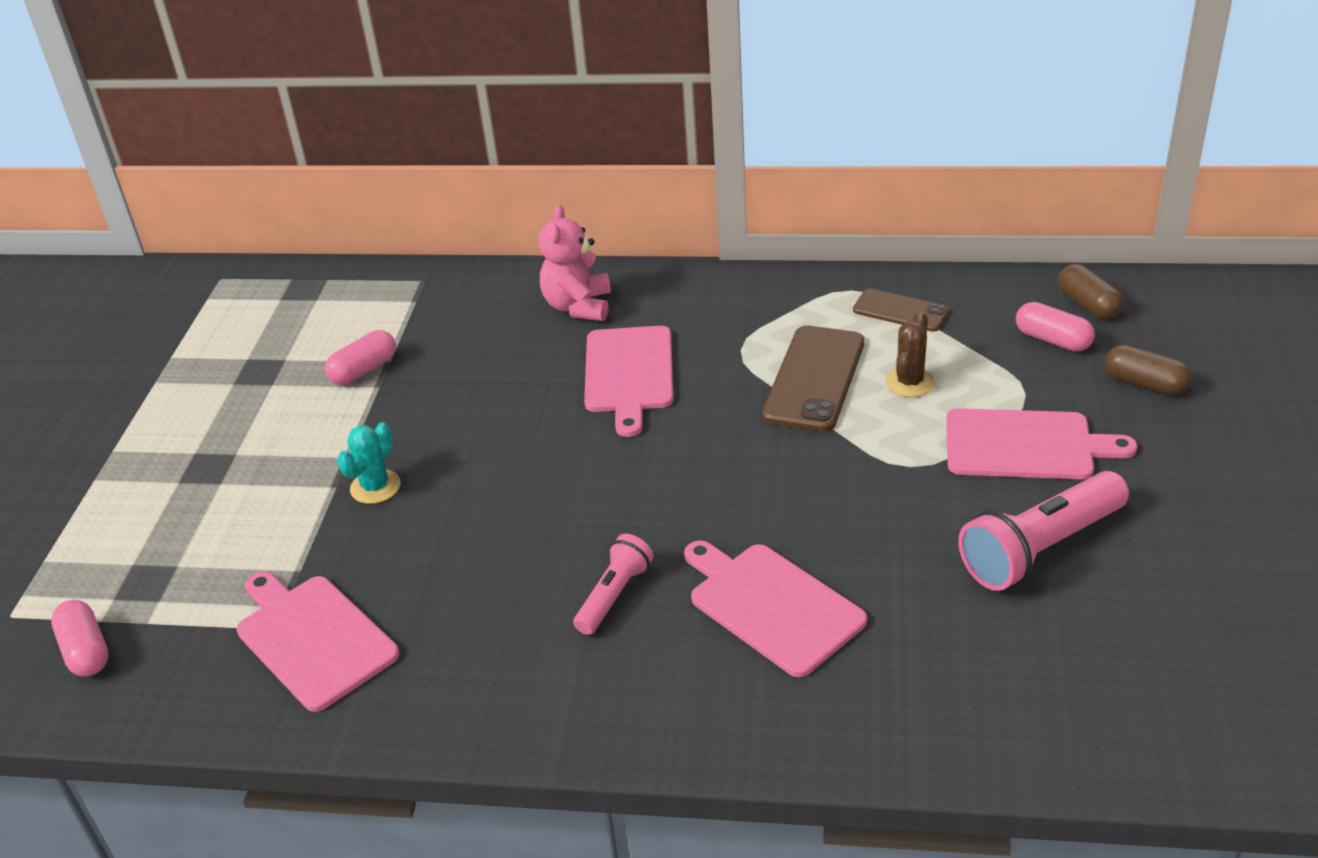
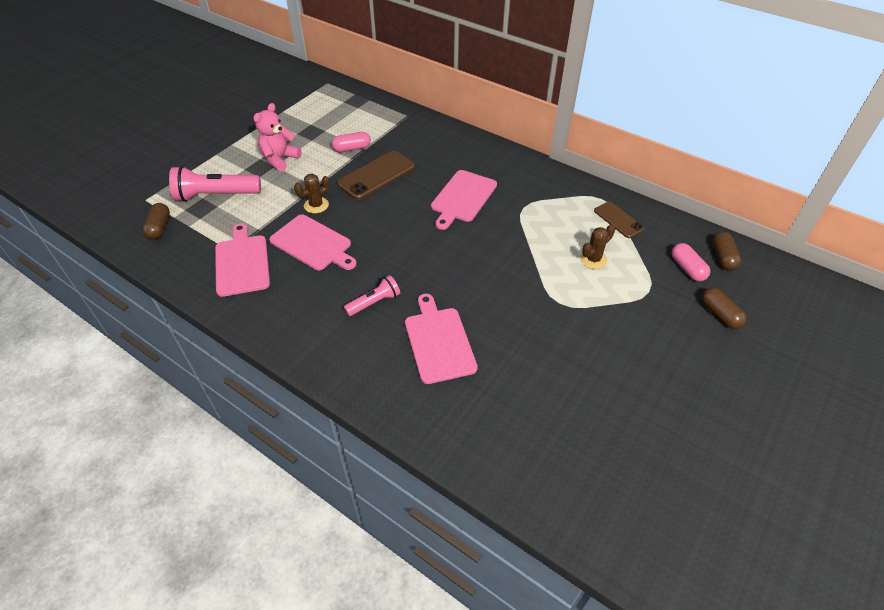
camera: 25 degrees right, 10 degrees up
(86, 651) = (159, 227): pink capsule -> brown capsule
(375, 487) = (316, 205): turquoise cactus -> brown cactus
(578, 306) = (465, 155): pink teddy bear -> pink teddy bear (280, 159)
(814, 379) = (547, 237): brown phone -> brown phone (376, 175)
(1025, 445) = (627, 319): pink cutting board -> pink cutting board (313, 244)
(1040, 548) = (591, 377): pink flashlight -> pink flashlight (216, 195)

